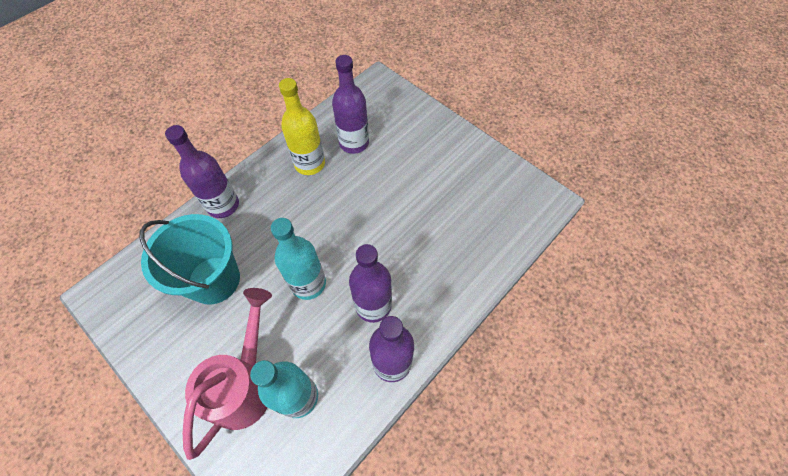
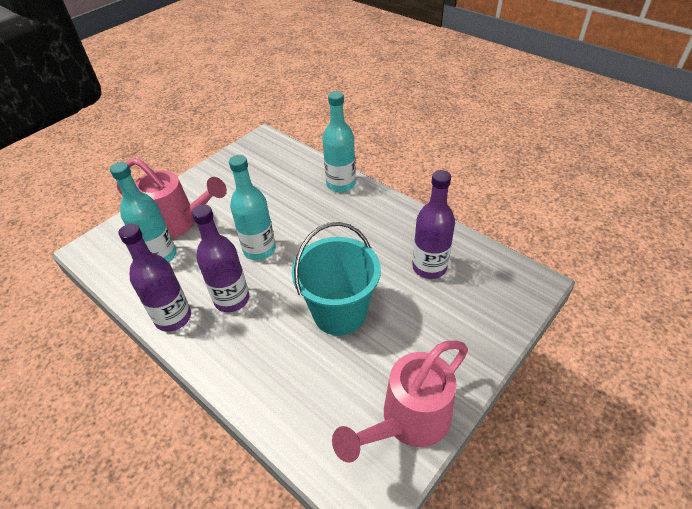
camera: 90 degrees right, 15 degrees down
(214, 280) = (268, 191): turquoise bucket -> turquoise bucket (339, 312)
(223, 205) = (341, 184): purple bottle -> turquoise bottle
(310, 164) = (394, 234): yellow bottle -> none
(494, 172) = (408, 421): none -> pink watering can

